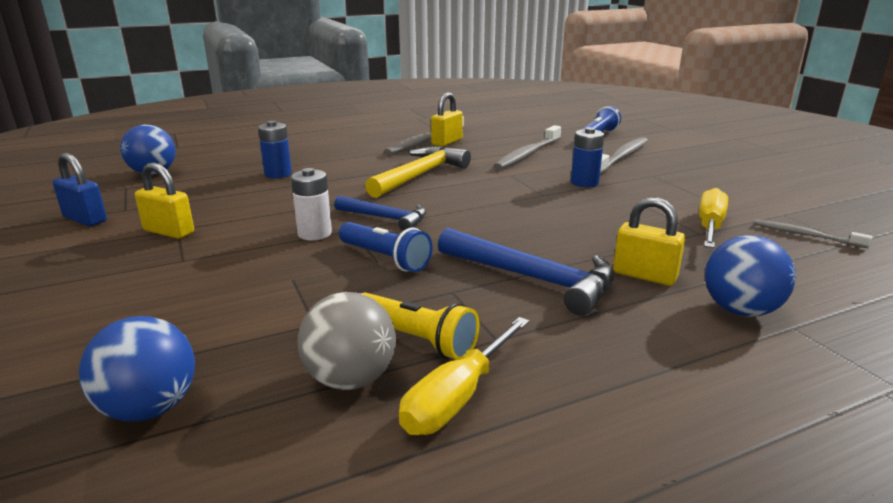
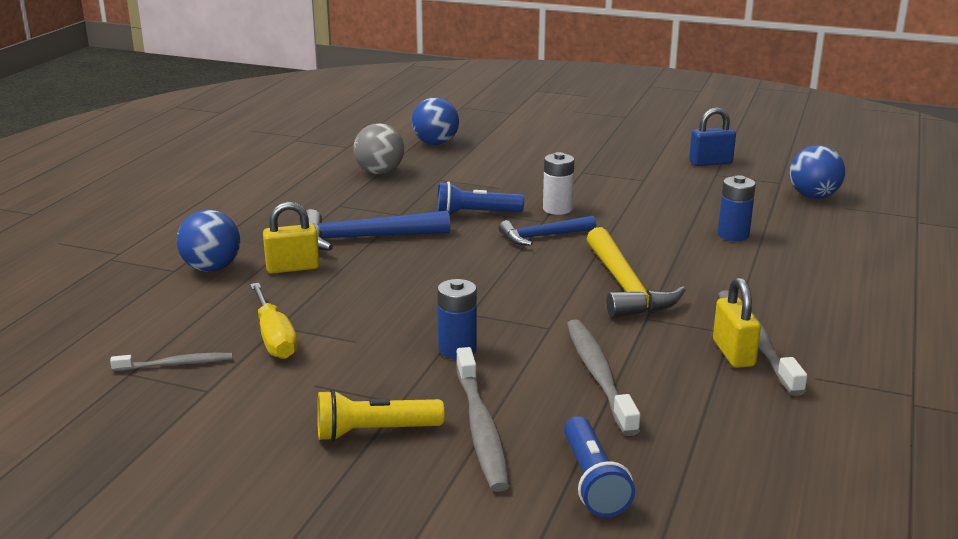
camera: 135 degrees right, 0 degrees up
(169, 232) = (641, 177): yellow padlock -> none
(416, 340) = (377, 191): yellow flashlight -> yellow flashlight (374, 432)
(458, 397) = (324, 183): yellow screwdriver -> none

